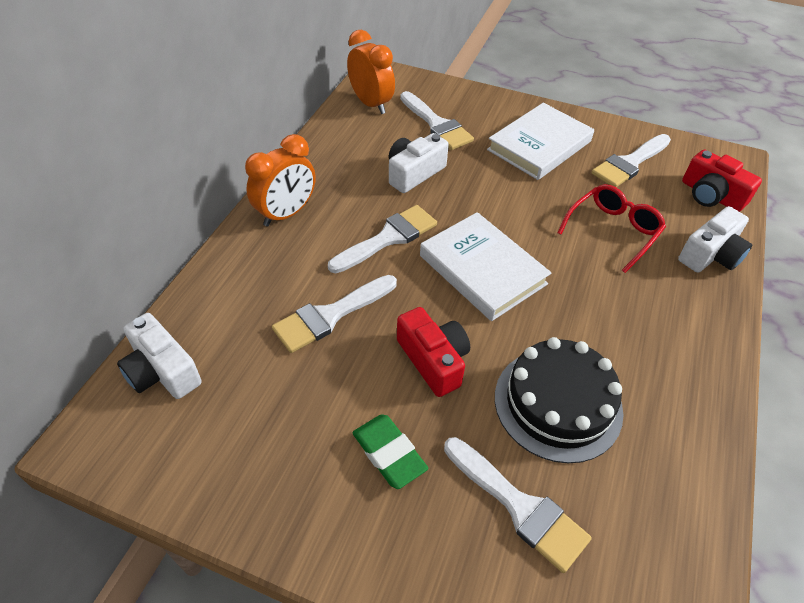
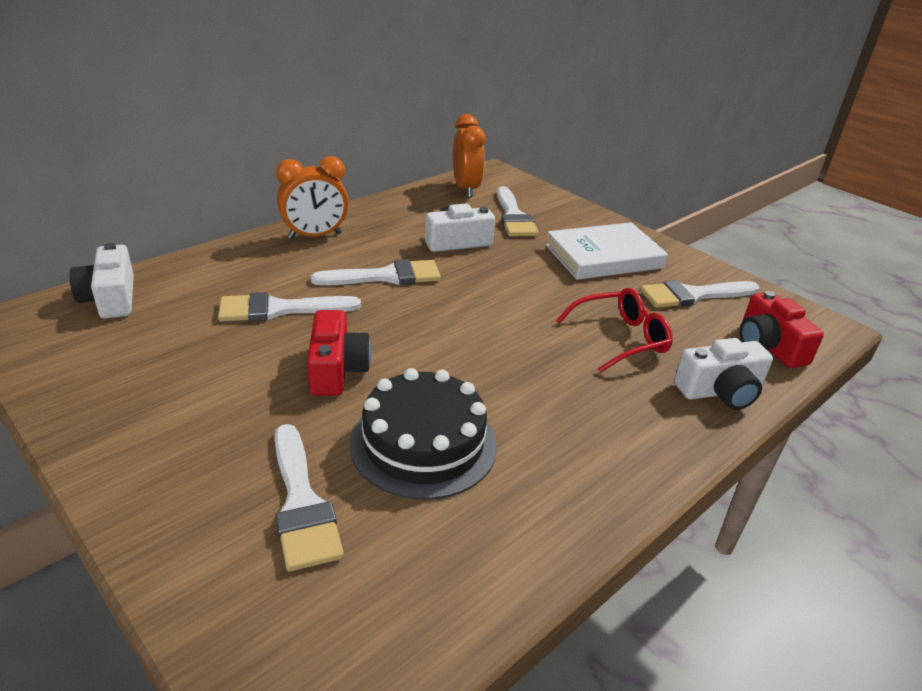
camera: 25 degrees right, 15 degrees down
(389, 453) = (226, 417): green eraser -> none
(482, 270) = (451, 324): white book -> none

